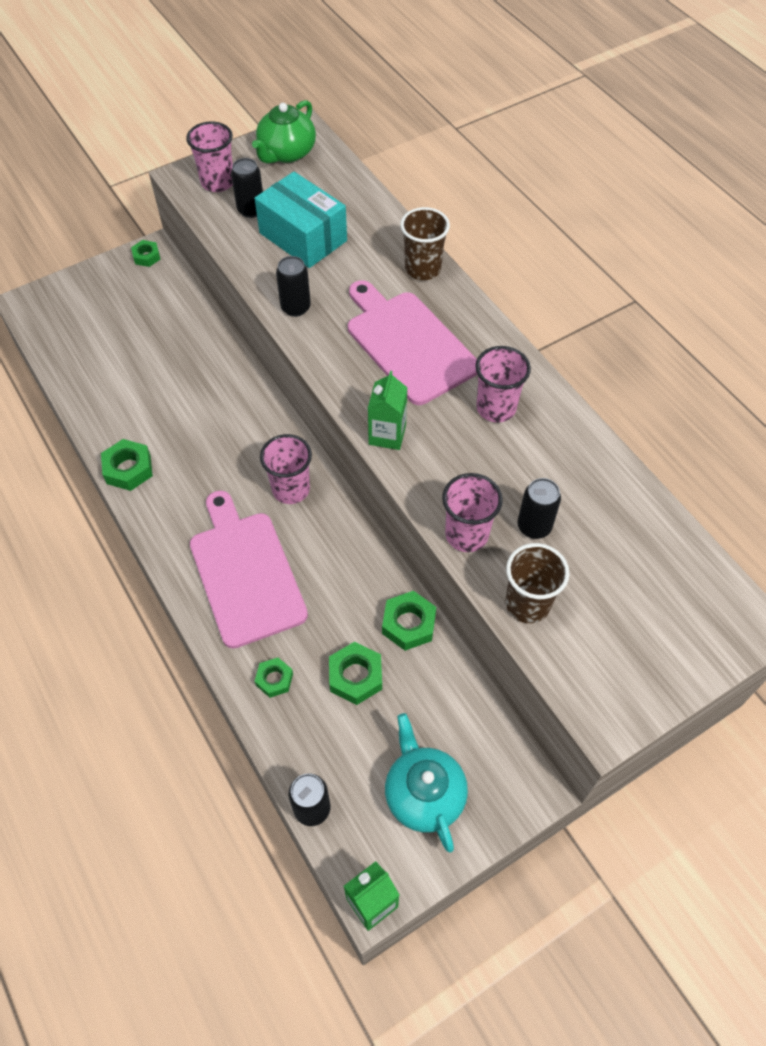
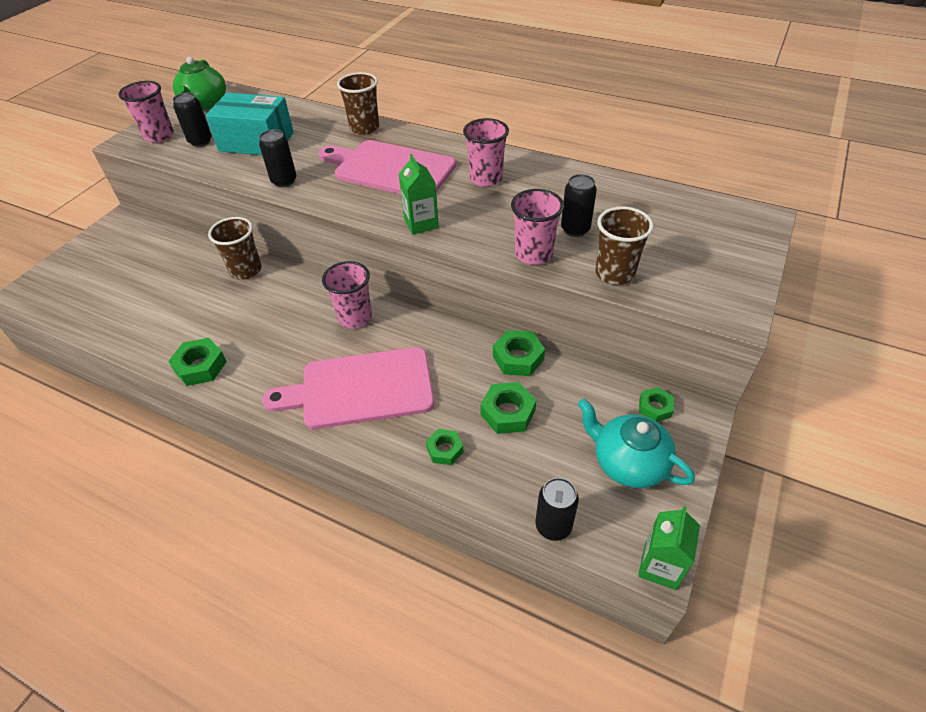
camera: 30 degrees left, 10 degrees down
(146, 256) = (118, 225): green nut -> green nut (655, 407)
(227, 377) = (246, 270): none -> brown cup
(245, 573) = (360, 389): pink cutting board -> pink cutting board turned 45 degrees counterclockwise

